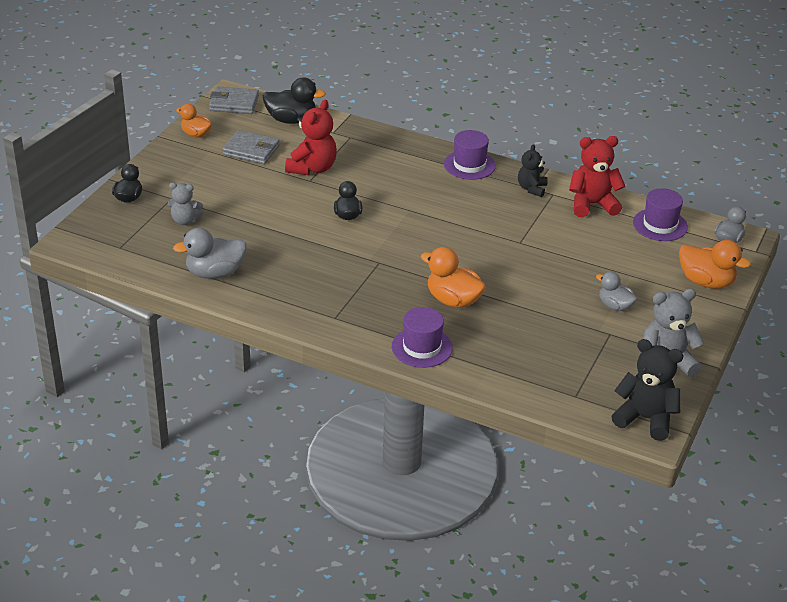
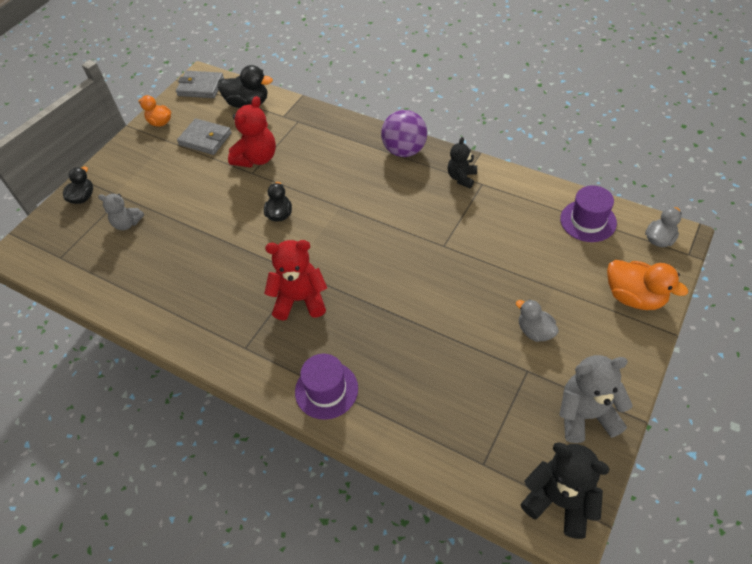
camera: 10 degrees right, 15 degrees up
(215, 273) = (140, 289): grey duck -> none
(453, 300) = (367, 324): orange duck -> none
(469, 165) = (404, 150): purple hat -> purple ball
(592, 204) = (520, 196): red teddy bear -> red teddy bear (300, 300)

